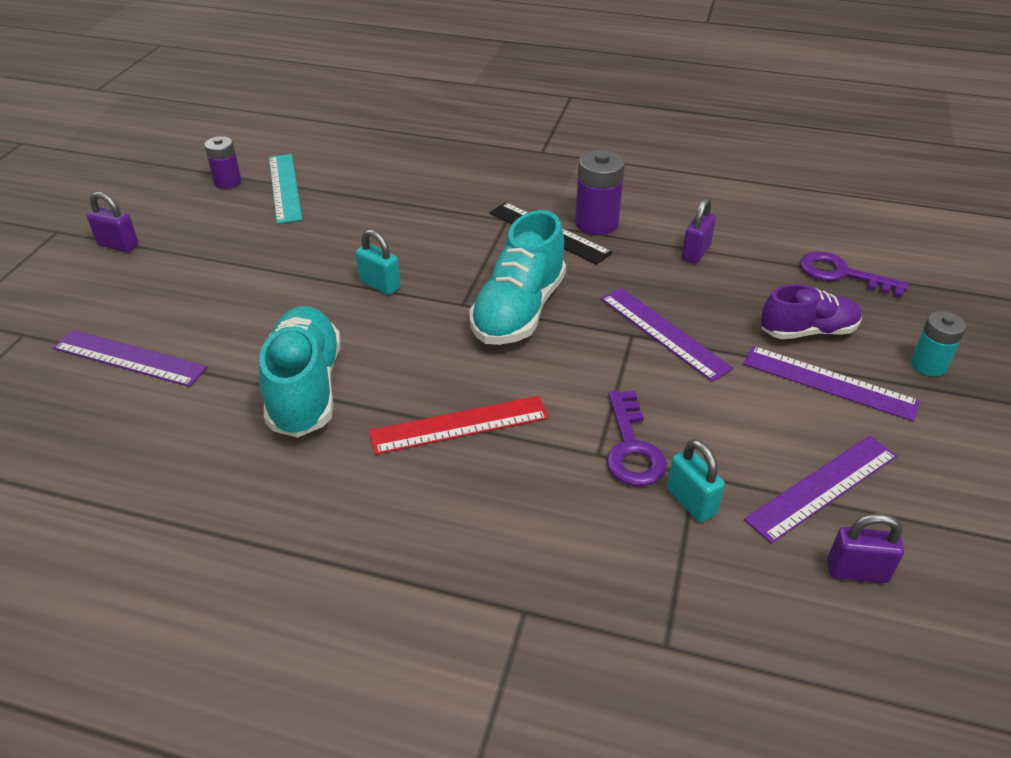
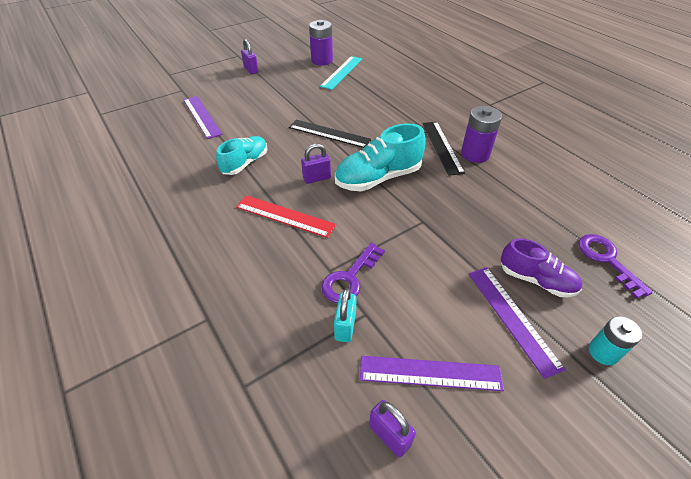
camera: 40 degrees right, 5 degrees up
(227, 182) = (322, 60): purple battery -> purple battery, size x1.52
(305, 388) = (245, 163): turquoise shoe -> turquoise shoe, size x0.65
(380, 285) = (329, 134): turquoise padlock -> black ruler
(663, 333) = (442, 230): purple ruler -> none
(695, 253) = (517, 197): purple padlock -> purple padlock (316, 178)

